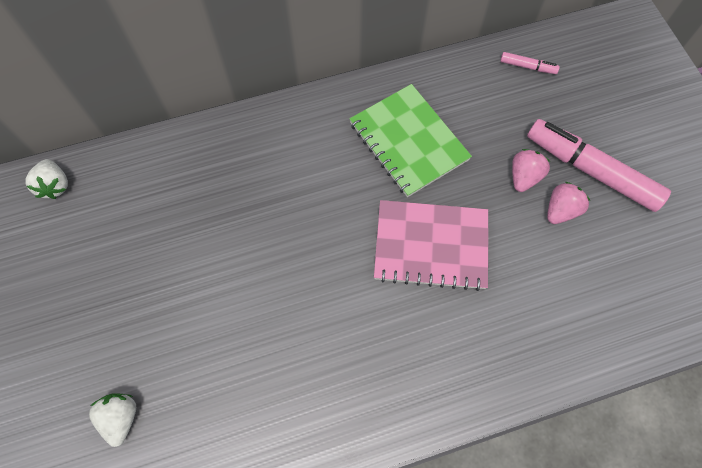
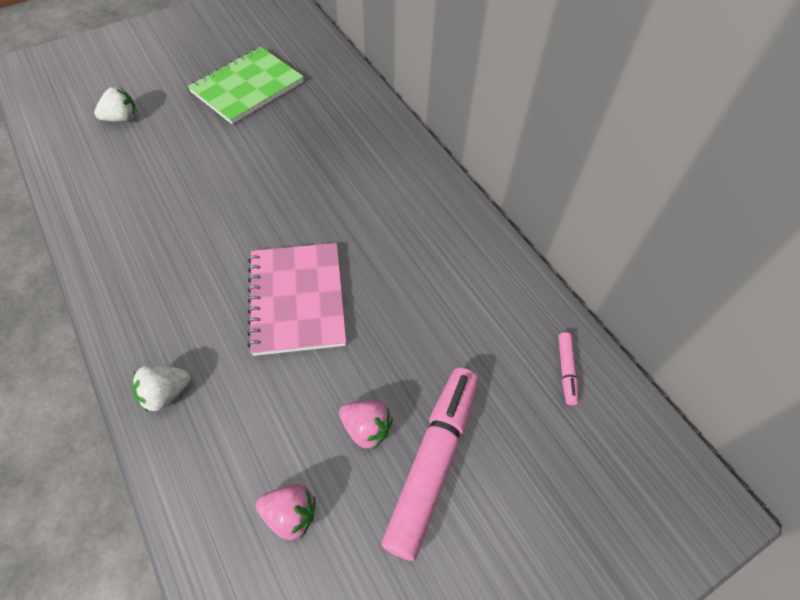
camera: 75 degrees right, 10 degrees down
(55, 186) = (309, 41): white strawberry -> white strawberry (166, 393)
(408, 141) = (417, 262): green notebook -> green notebook (247, 87)
(524, 177) = (403, 382): pink strawberry -> pink strawberry (290, 514)

